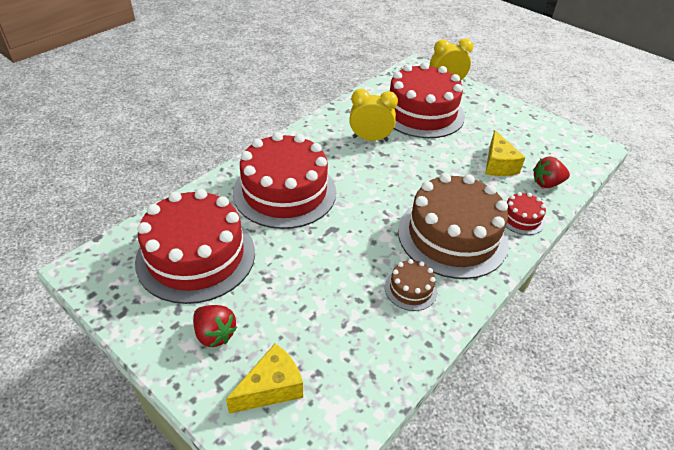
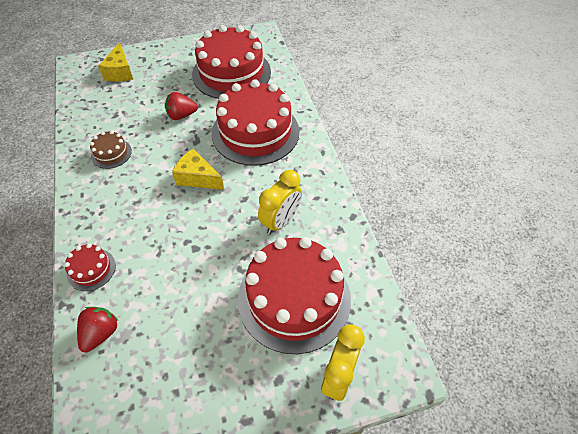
camera: 125 degrees right, 10 degrees up
(215, 334) = (170, 64): red strawberry -> red strawberry (181, 115)
(452, 236) = (124, 205): brown cake -> none
(498, 165) = (161, 308): yellow cheese -> yellow cheese (197, 178)

